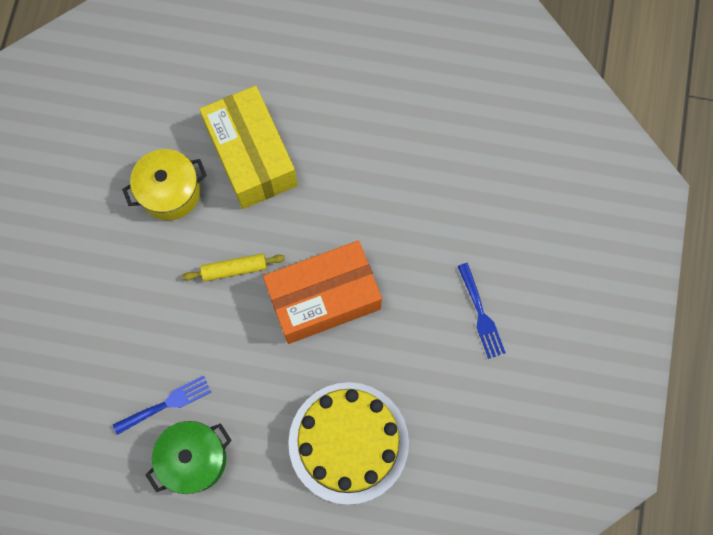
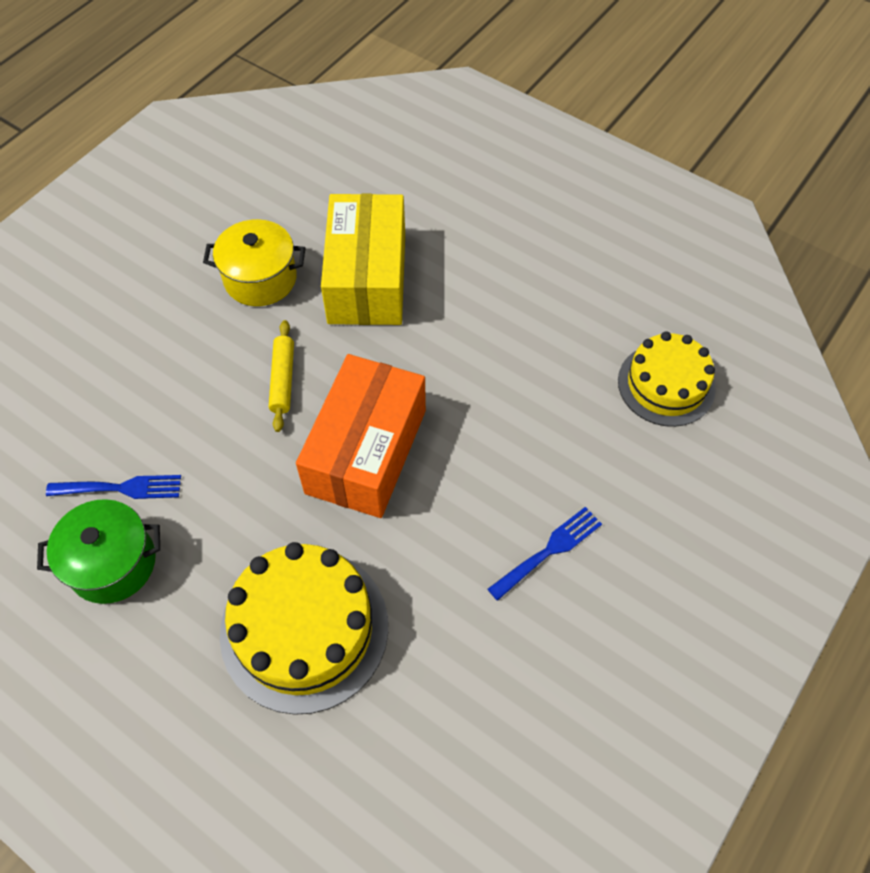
camera: 25 degrees right, 15 degrees down
(234, 269) = (283, 380): yellow rolling pin -> yellow rolling pin turned 75 degrees clockwise
(323, 298) = (366, 451): orange box -> orange box turned 75 degrees counterclockwise
(481, 314) = (549, 550): blue fork -> blue fork turned 135 degrees counterclockwise
(507, 152) = (666, 384): none -> yellow cake

